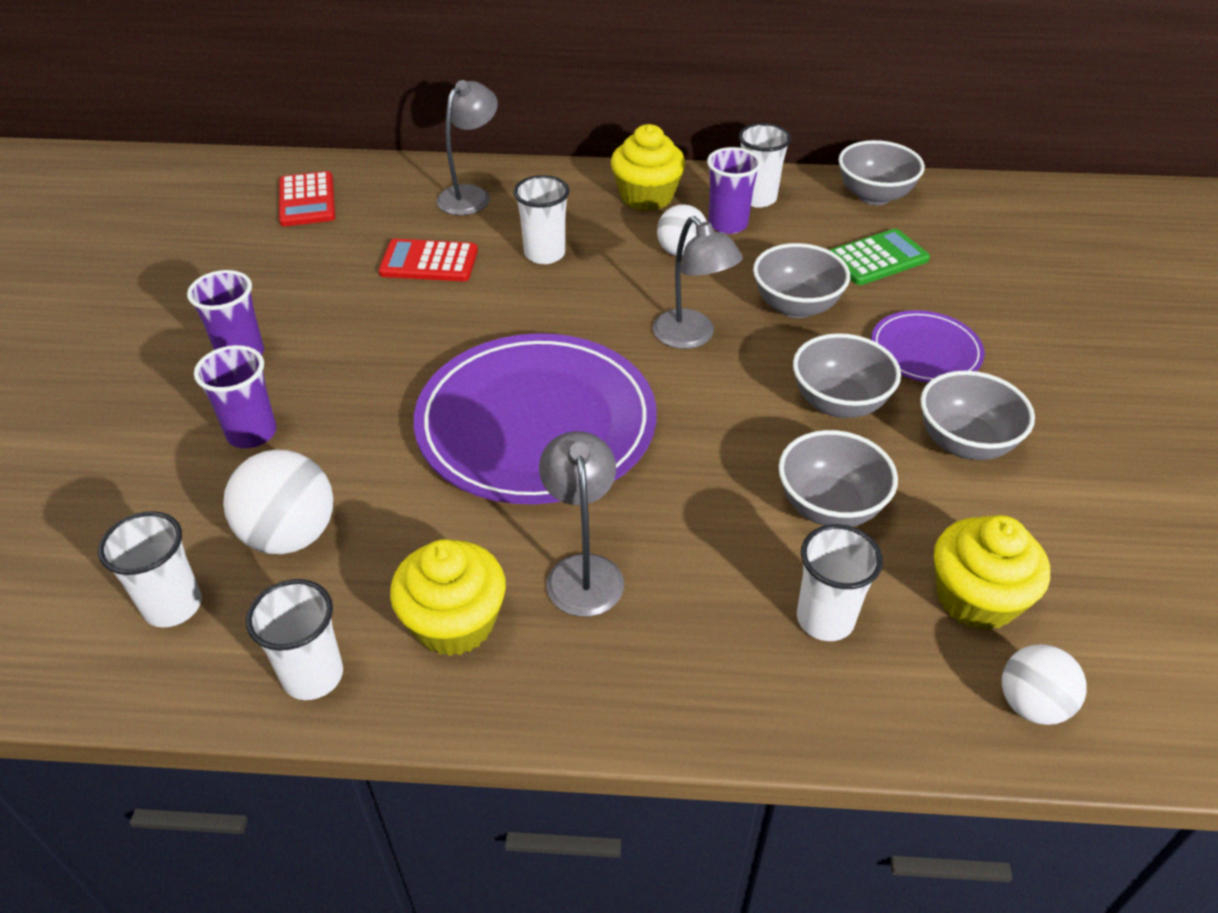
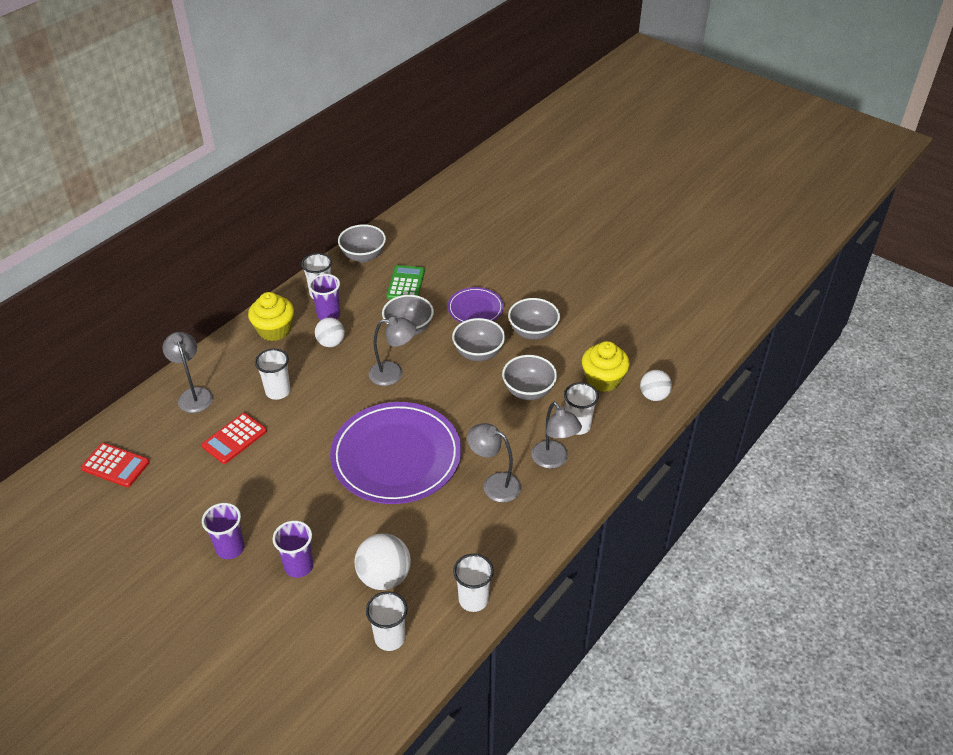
camera: 55 degrees left, 0 degrees up
(454, 622) = (485, 539): yellow cupcake -> none
(710, 626) = (554, 460): none -> grey lamp

